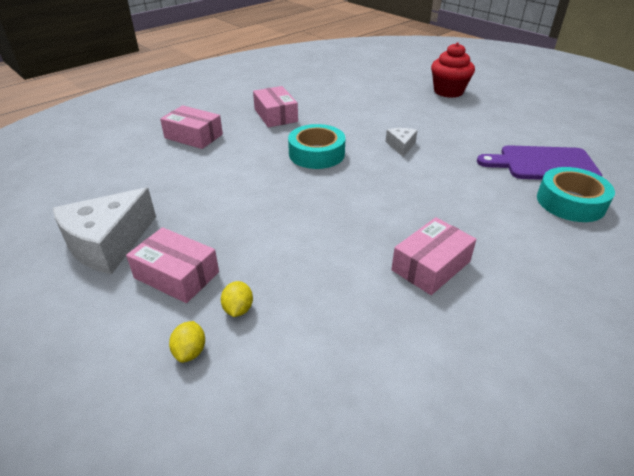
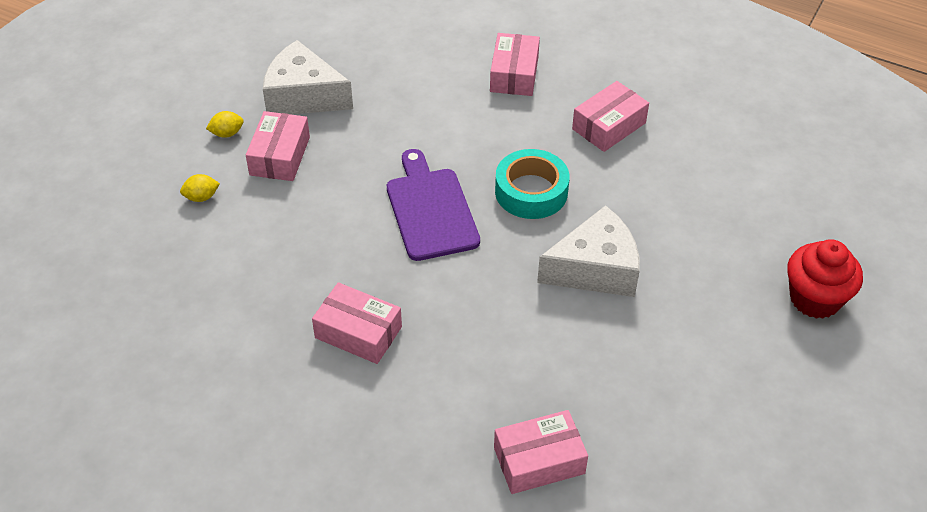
camera: 70 degrees right, 10 degrees up
(238, 309) = (253, 209): yellow lemon -> yellow lemon (227, 133)
(401, 146) = (595, 269): white cheese -> white cheese, size x2.06
(543, 164) = (627, 431): purple cutting board -> purple cutting board (430, 210)
(570, 202) = (539, 460): turquoise tape -> pink box

